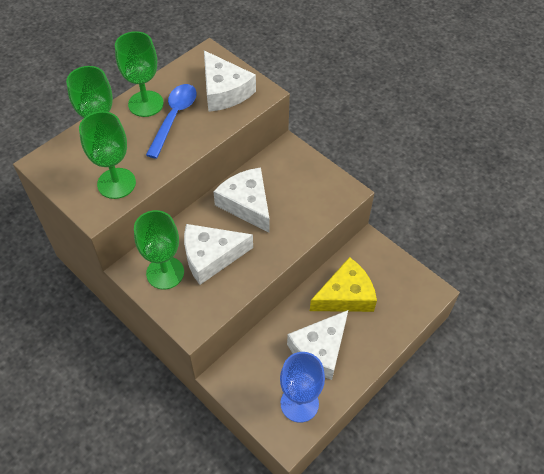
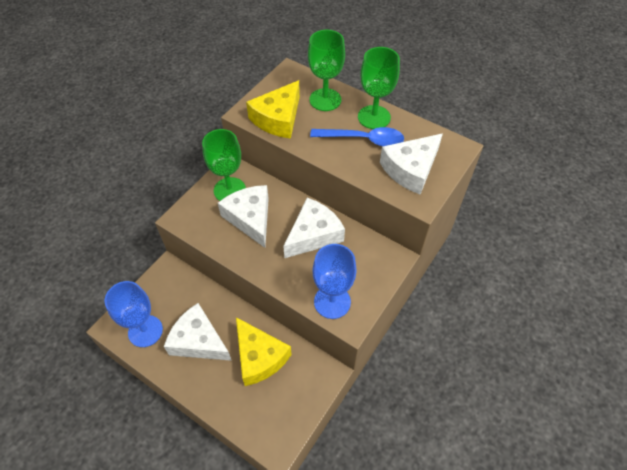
camera: 80 degrees right, 0 degrees up
(116, 183) = (278, 118): green goblet -> yellow cheese
(325, 202) = (332, 302): none -> blue goblet

